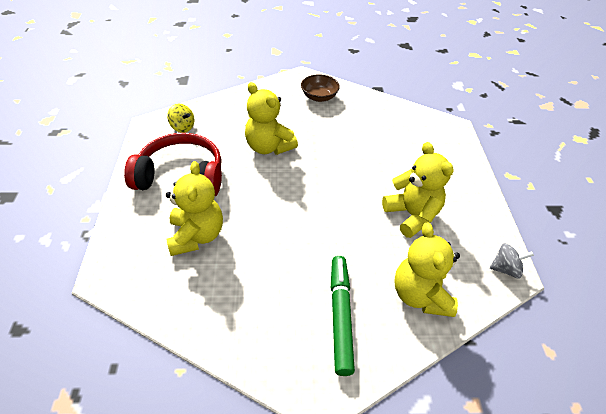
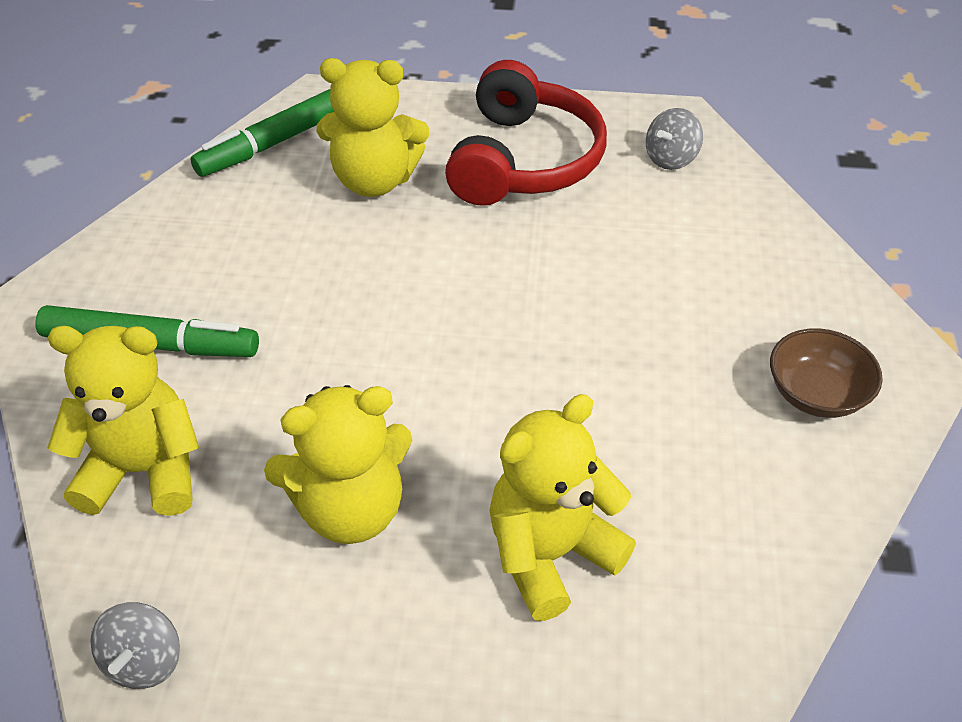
camera: 100 degrees right, 0 degrees up
(154, 291) = (279, 141): none -> green marker
(182, 127) = (671, 158): yellow spinning top -> grey spinning top
(268, 147) = (605, 281): yellow teddy bear -> yellow teddy bear (551, 554)

